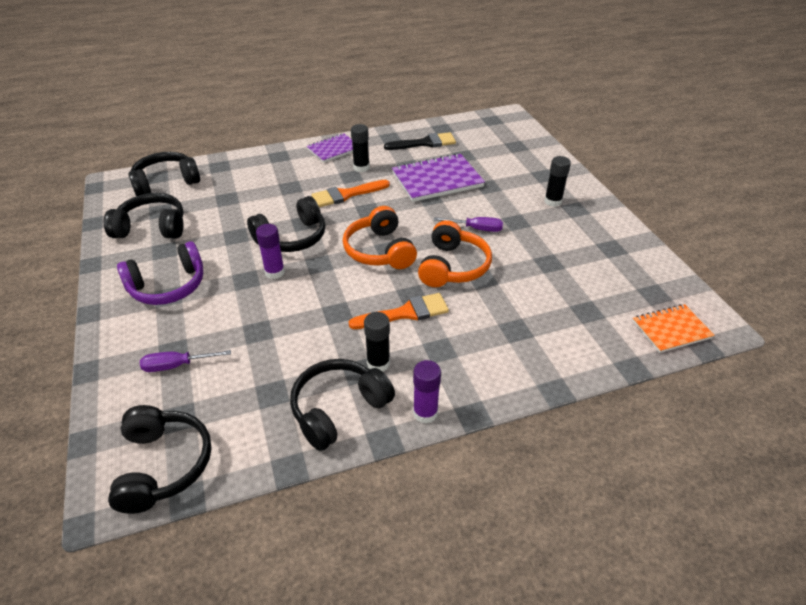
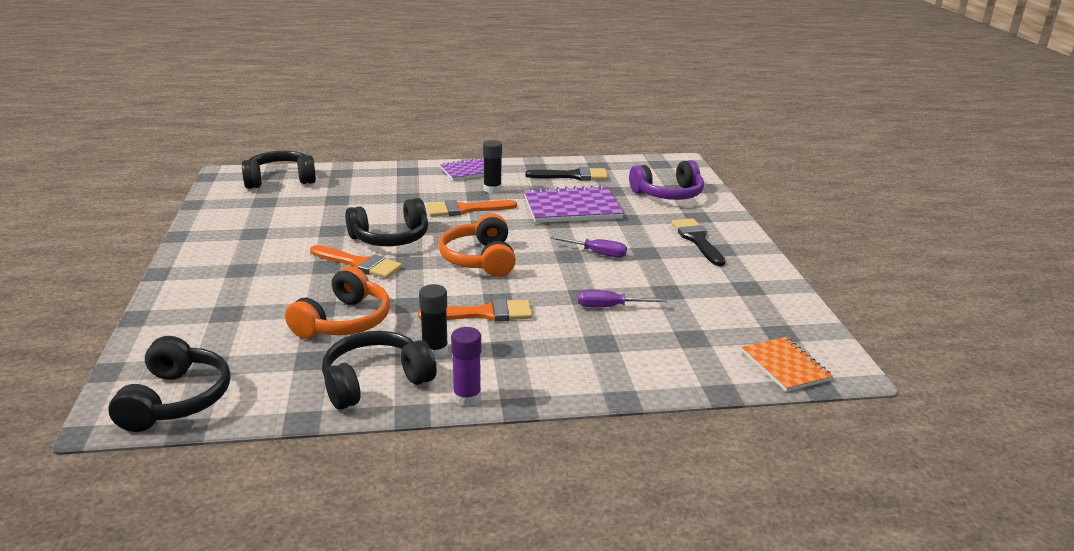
camera: 10 degrees right, 15 degrees down
(152, 227) = (250, 214): black headphones -> none
(168, 286) = (245, 262): purple headphones -> purple headphones (668, 194)
(177, 365) = (225, 325): purple screwdriver -> purple screwdriver (609, 307)
(274, 272) = (359, 264): purple glue stick -> orange brush
(453, 266) = (555, 282): orange headphones -> orange headphones (344, 321)
(553, 201) = (697, 240): black glue stick -> black brush
(671, 330) = (785, 366): orange notebook -> orange notebook turned 75 degrees clockwise

